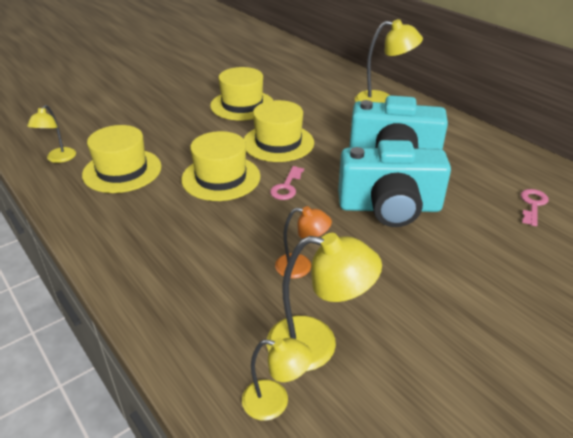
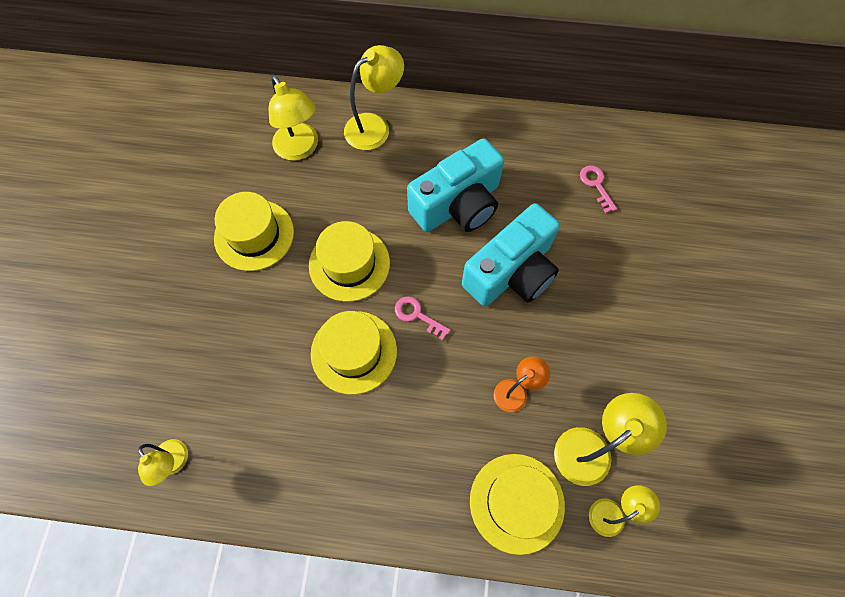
camera: 45 degrees left, 30 degrees up
(122, 170) = (257, 421): yellow hat -> yellow hat (516, 502)
(286, 187) = (417, 315): pink key -> pink key turned 150 degrees clockwise
(320, 89) = (300, 149): none -> yellow lamp

